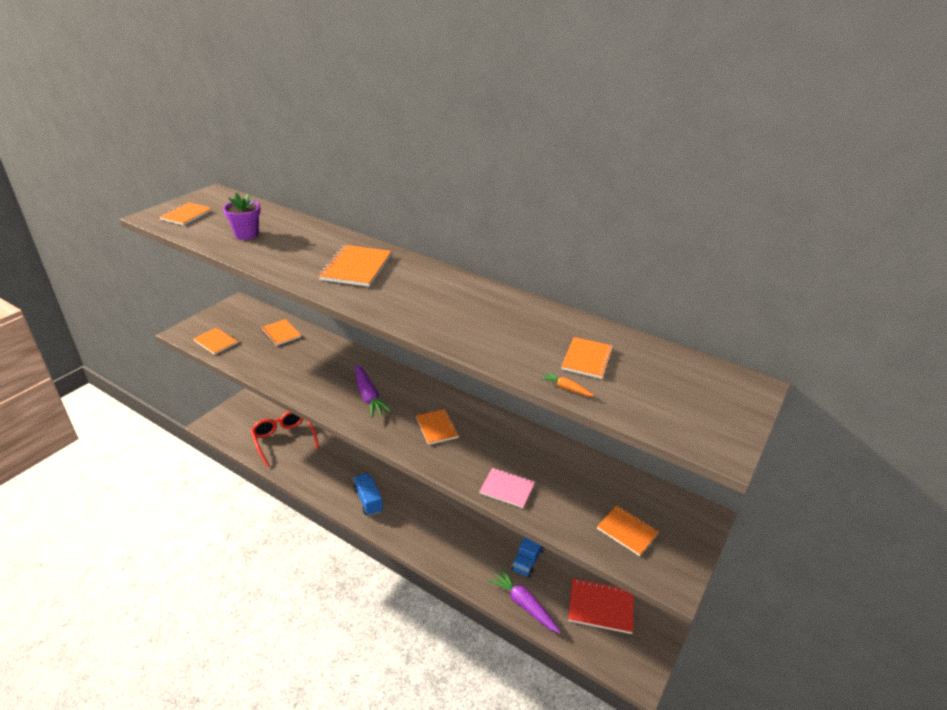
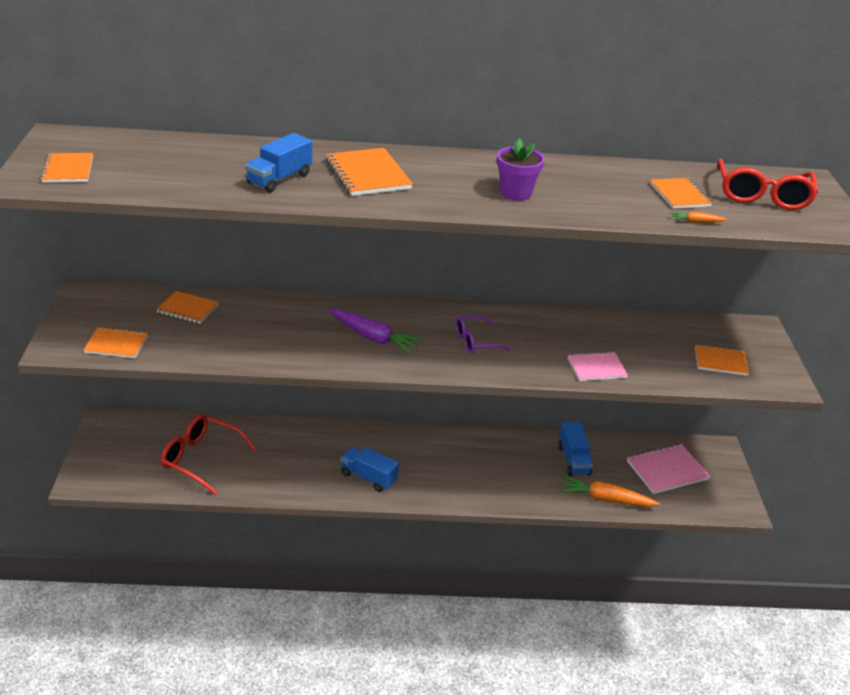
camera: 35 degrees left, 0 degrees up
(246, 234) = (187, 172): purple flower pot -> purple flower pot (515, 193)
(294, 254) = (279, 179): none -> blue truck
(437, 427) = (476, 341): orange notebook -> purple glasses
(524, 604) = (605, 499): purple carrot -> orange carrot
(601, 607) = (667, 470): red notebook -> pink notebook
(673, 385) = (761, 195): none -> red glasses

